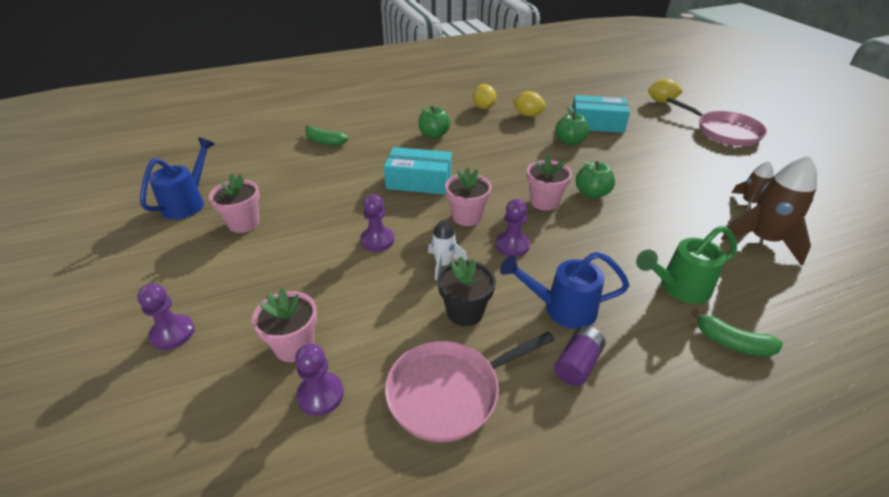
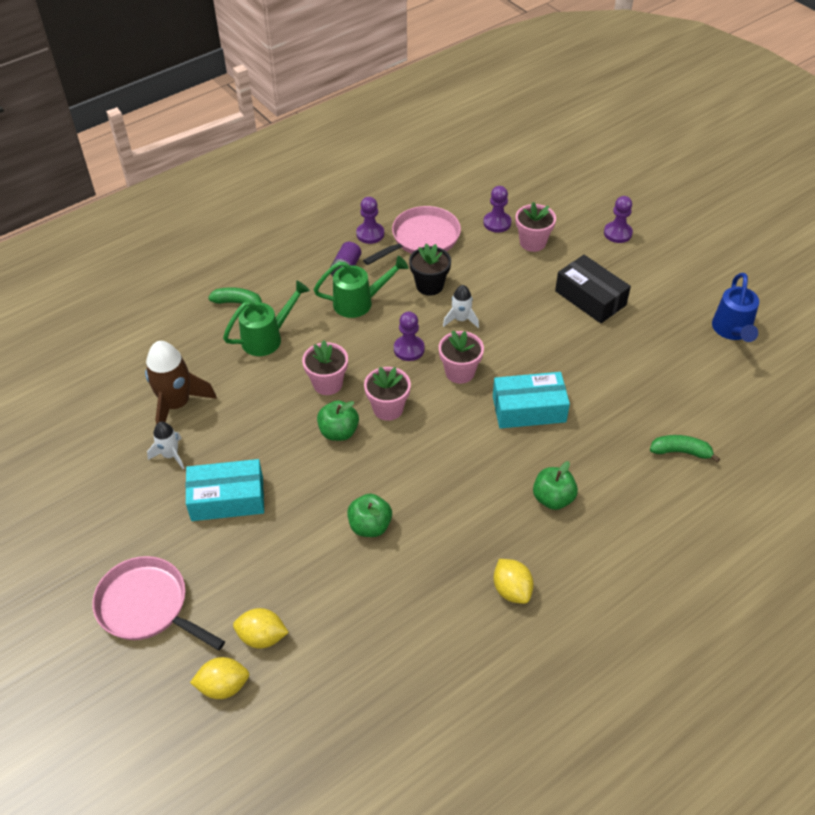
camera: 165 degrees right, 10 degrees up
(244, 223) = (658, 321): pink flower pot -> pink flower pot (327, 383)
(287, 258) = (590, 298): none -> black box
(377, 240) = (528, 329): purple pawn -> purple pawn (370, 234)
(528, 115) = (439, 584): yellow lemon -> yellow lemon (262, 637)
(562, 309) = (359, 302): blue watering can -> green watering can
(596, 123) = (334, 584): turquoise box -> turquoise box (227, 498)
(748, 203) = (170, 455): brown rocket -> white rocket

